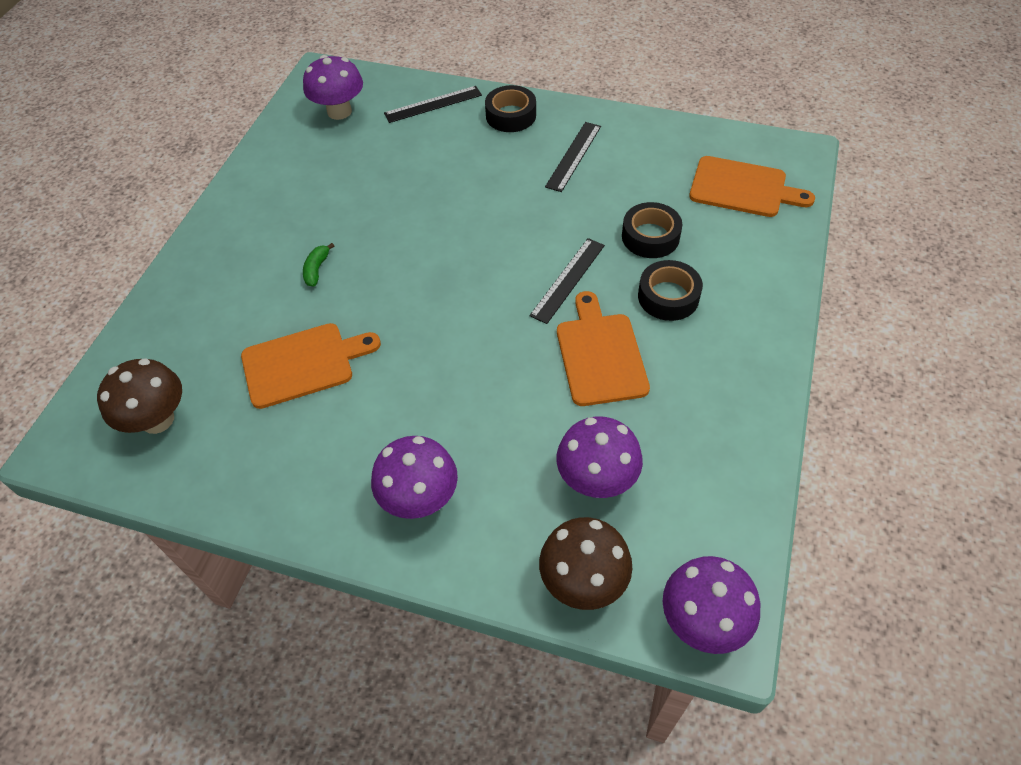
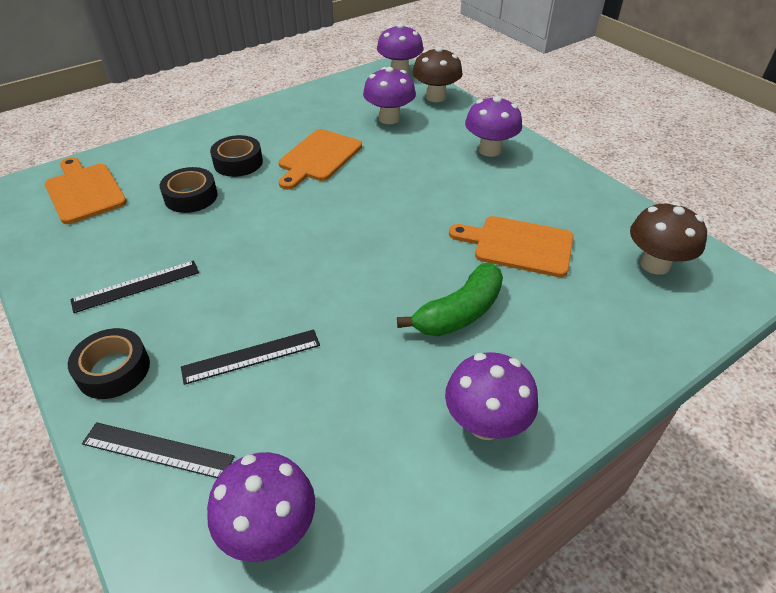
camera: 145 degrees left, 10 degrees down
(253, 210) = (485, 423): none -> purple mushroom
(317, 269) = (459, 313): green banana -> green banana, size x2.08
(568, 280) = (280, 201): black ruler -> black ruler (251, 356)

